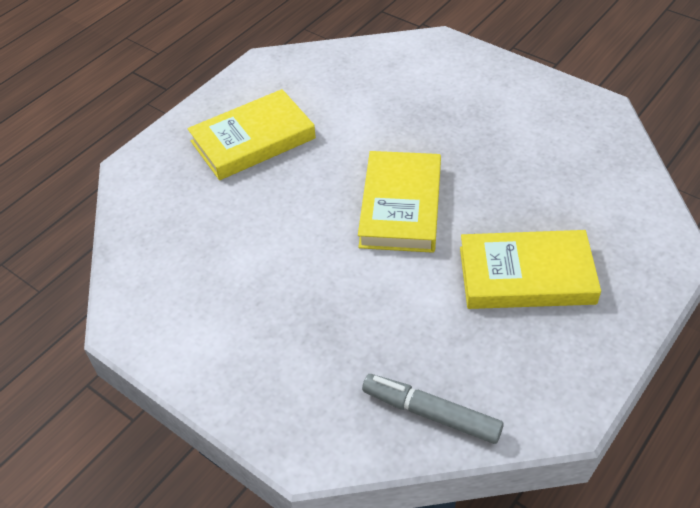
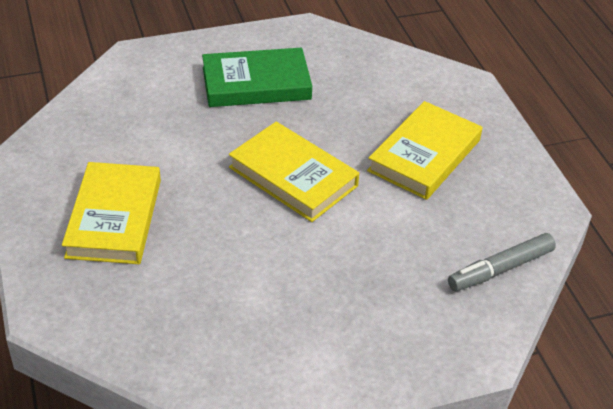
camera: 60 degrees left, 5 degrees down
(488, 121) = (256, 83): none -> green book

